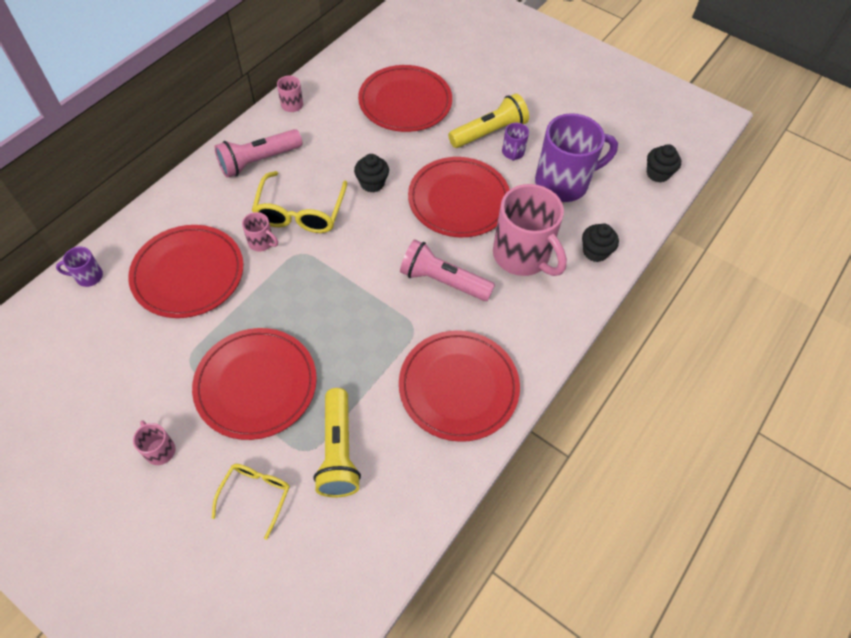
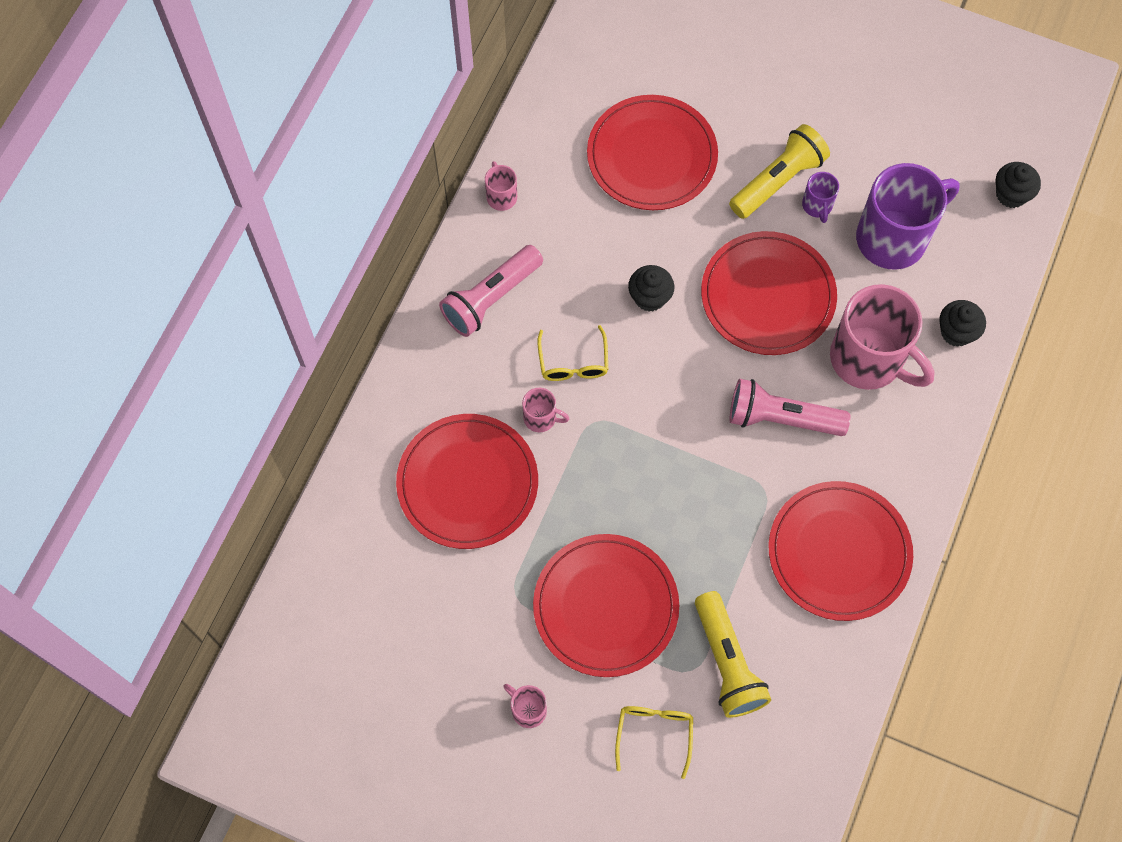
camera: 10 degrees left, 10 degrees up
(88, 276) = (347, 517): purple mug -> none
(300, 211) = (573, 361): yellow glasses -> yellow glasses, size x0.62

